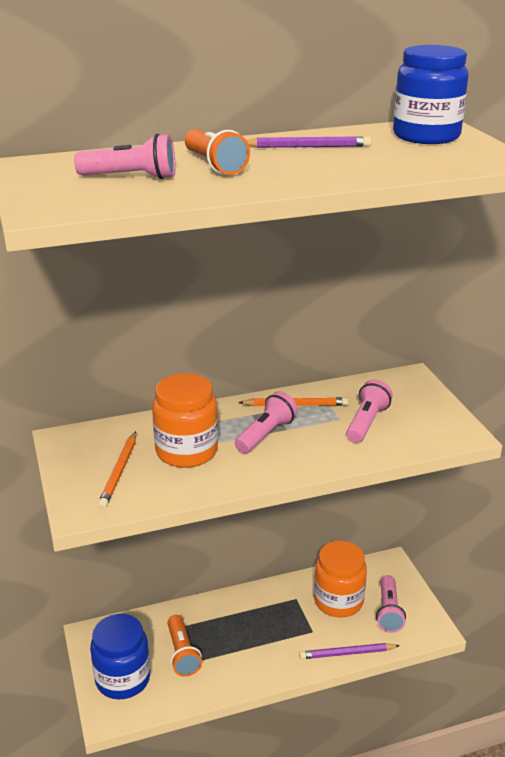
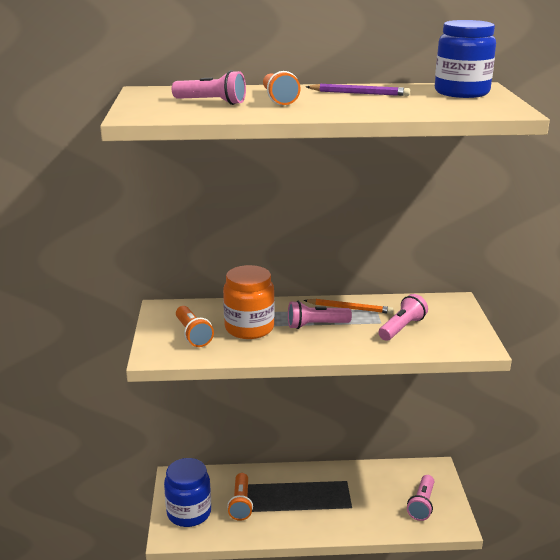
camera: 15 degrees right, 5 degrees down
(119, 472) = (193, 334): orange pencil -> orange flashlight
(266, 434) = (316, 325): pink flashlight -> pink flashlight turned 150 degrees counterclockwise
(338, 601) = (381, 488): orange jar -> none
(347, 653) = (375, 529): purple pencil -> none

